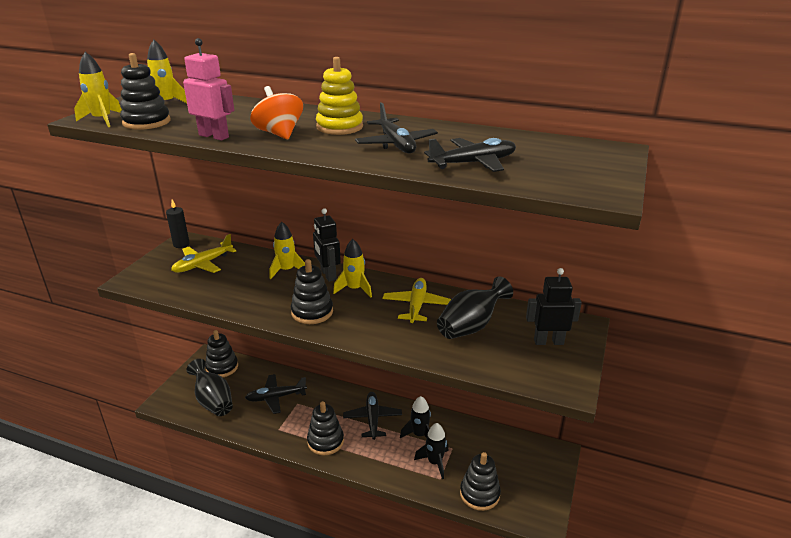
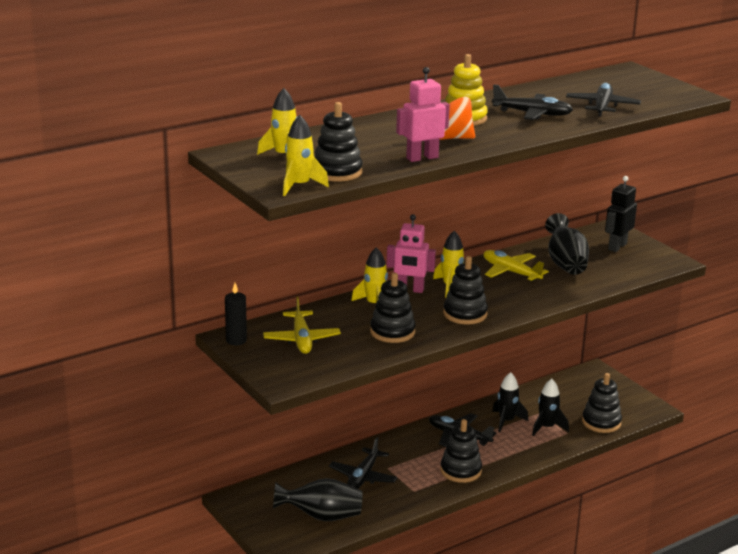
camera: 55 degrees left, 5 degrees down
(222, 367) = (267, 494): black stacking toy -> black stacking toy (392, 332)
(328, 275) = (409, 290): black robot -> pink robot

